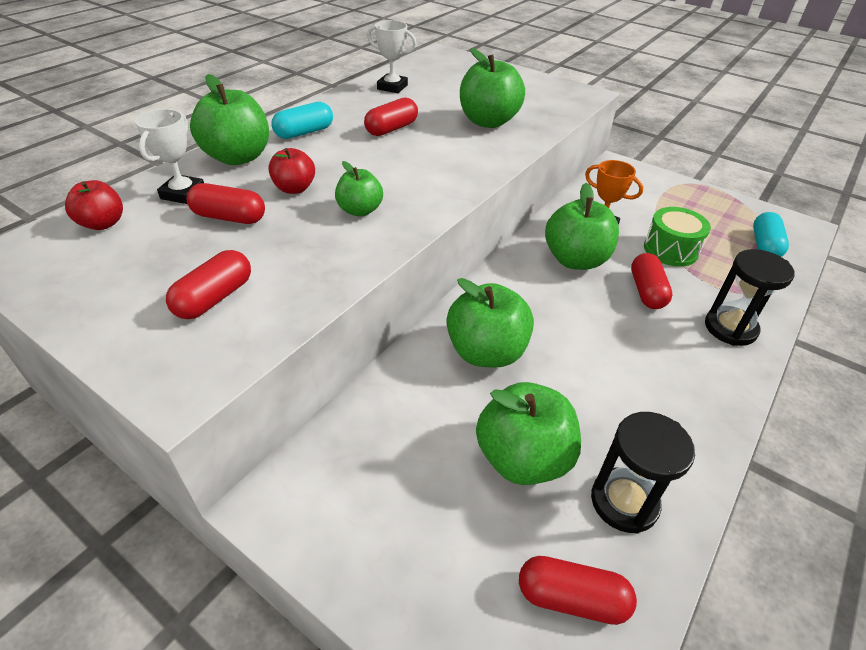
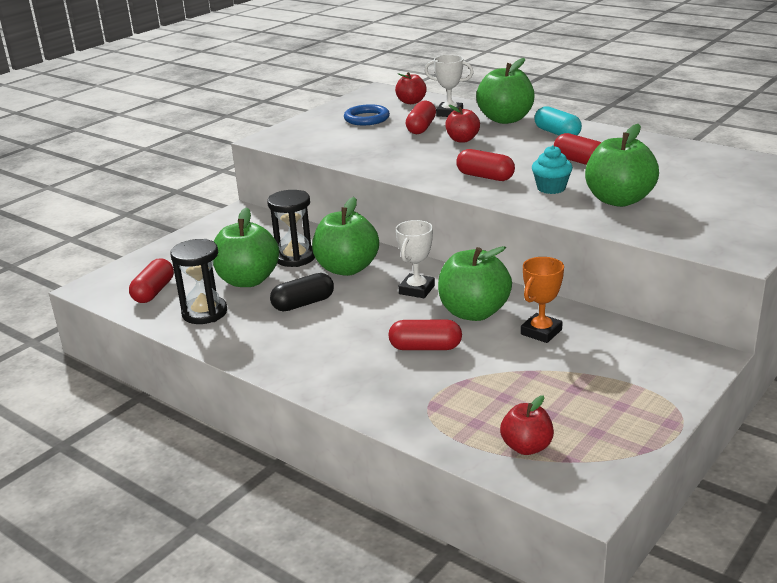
camera: 95 degrees right, 15 degrees down
(150, 267) = (367, 118): none -> blue ring
(215, 298) = (336, 136): red capsule -> red capsule (485, 177)
(360, 210) = (434, 160): green apple -> none
(392, 87) = (683, 156): white trophy -> white trophy (417, 290)
(457, 148) = (551, 188): none -> turquoise cupcake
(579, 389) = (303, 304): none -> black capsule
(670, 250) = (503, 372): green drum -> none
(730, 328) = (369, 388): black hourglass -> black hourglass (295, 257)
(764, 246) = (526, 447): turquoise capsule -> red apple

